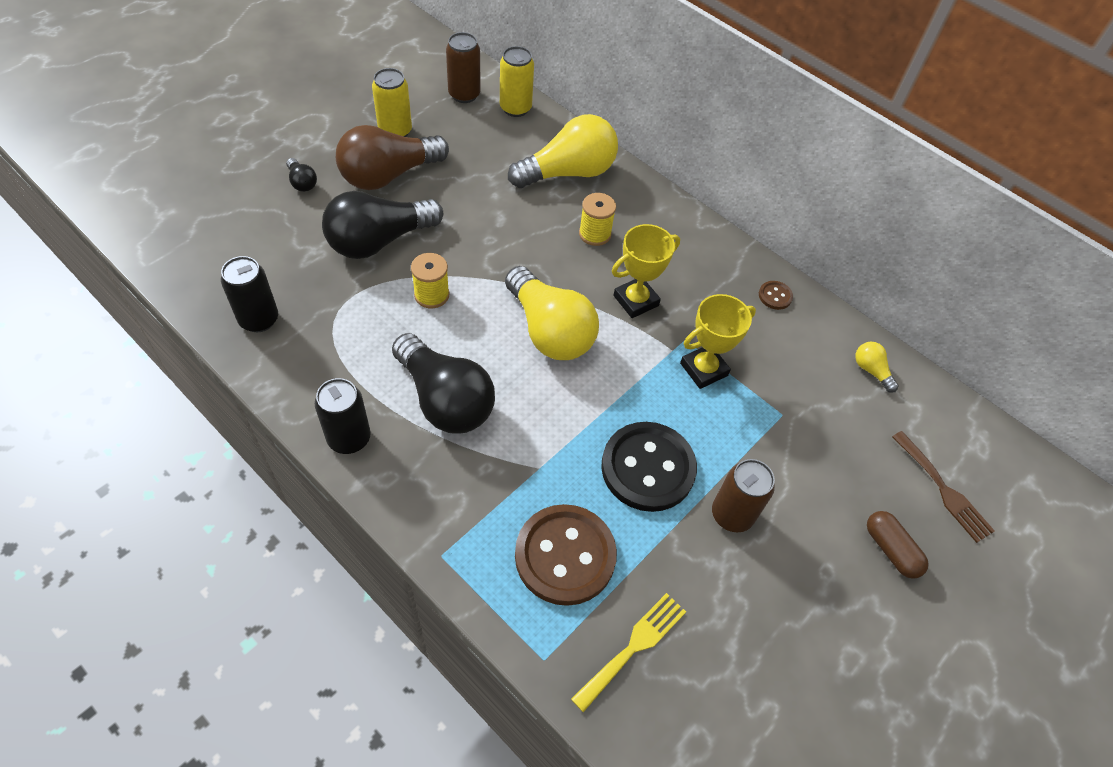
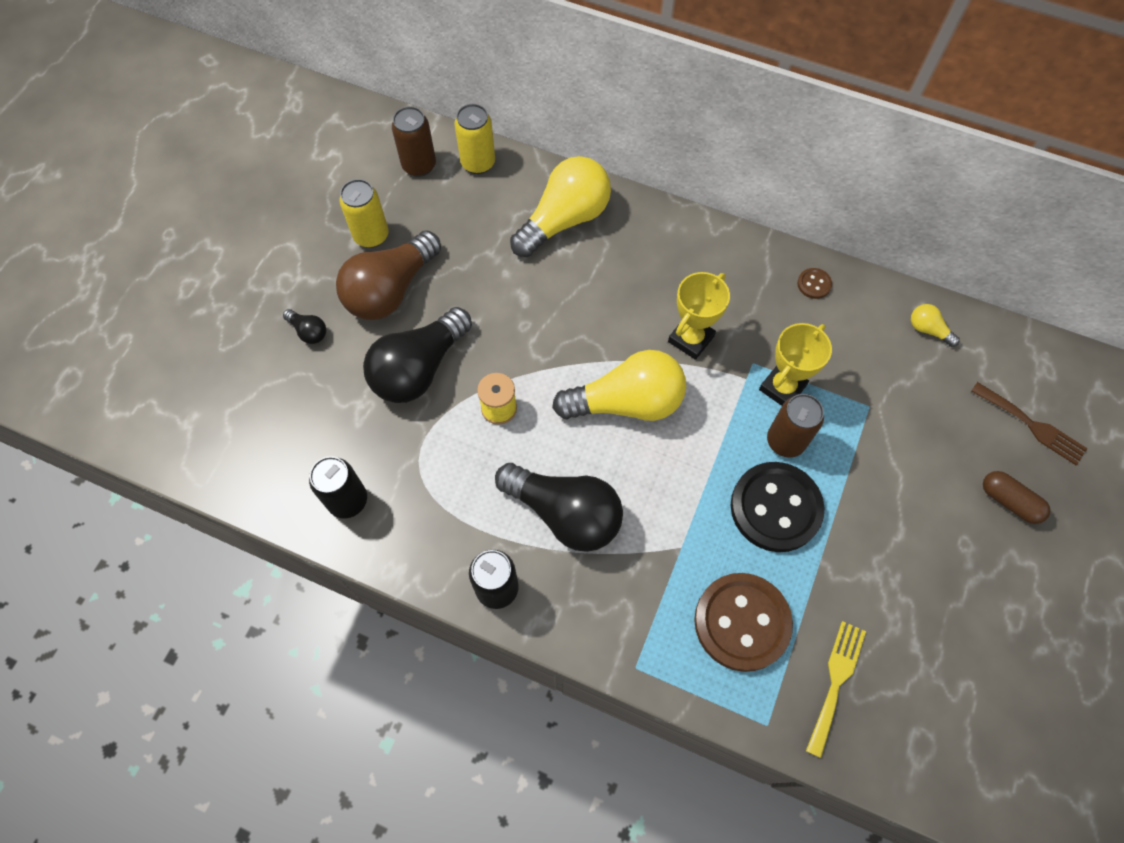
camera: 15 degrees left, 10 degrees up
(549, 330) = (626, 402): yellow light bulb -> yellow light bulb turned 45 degrees counterclockwise
(595, 234) = (621, 280): yellow spool -> none
(732, 514) = (866, 523): brown can -> brown can (785, 441)

